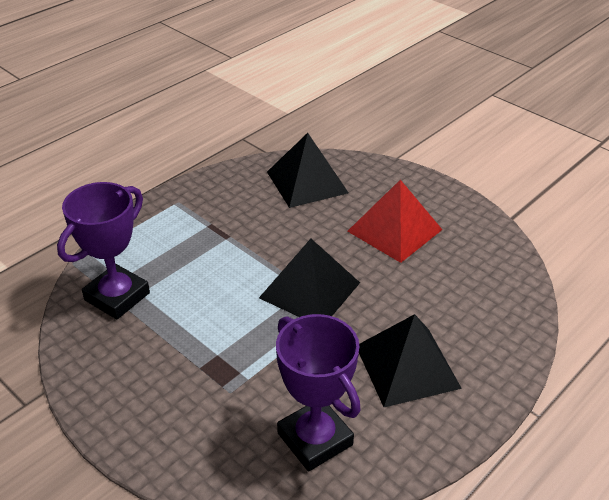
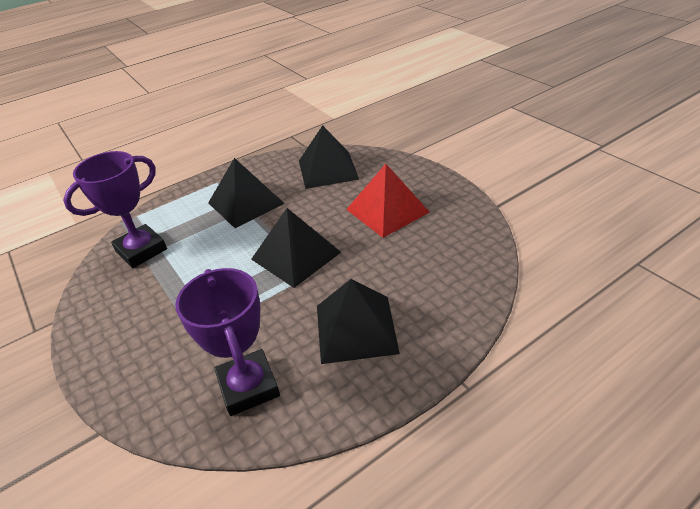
camera: 15 degrees right, 0 degrees up
(223, 229) = (246, 203): none -> black pyramid

